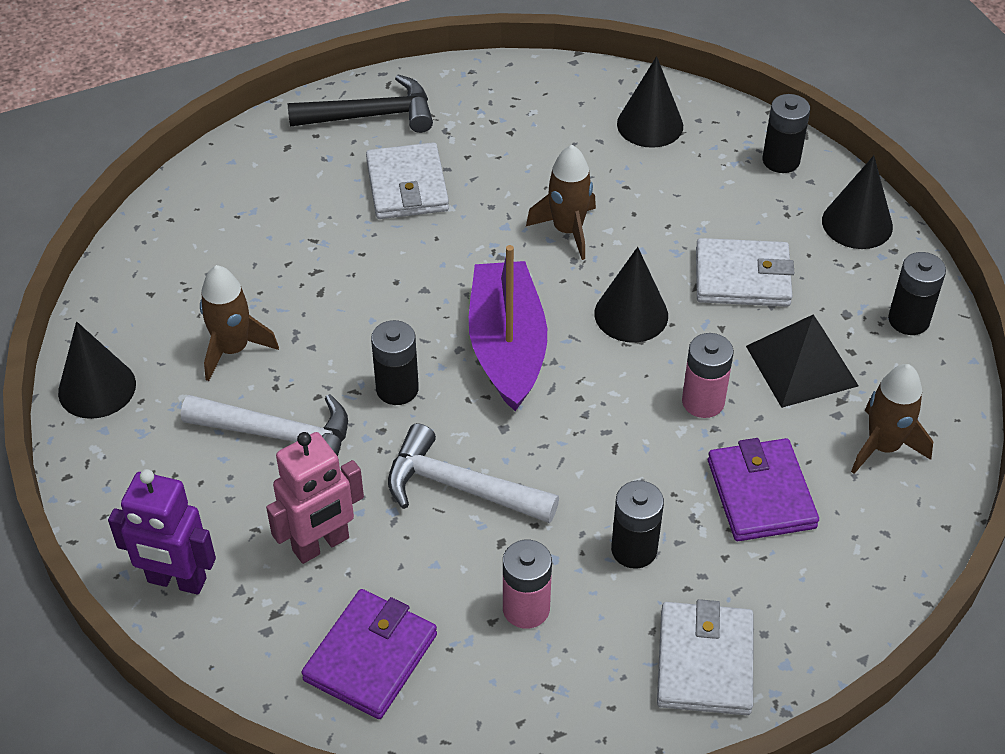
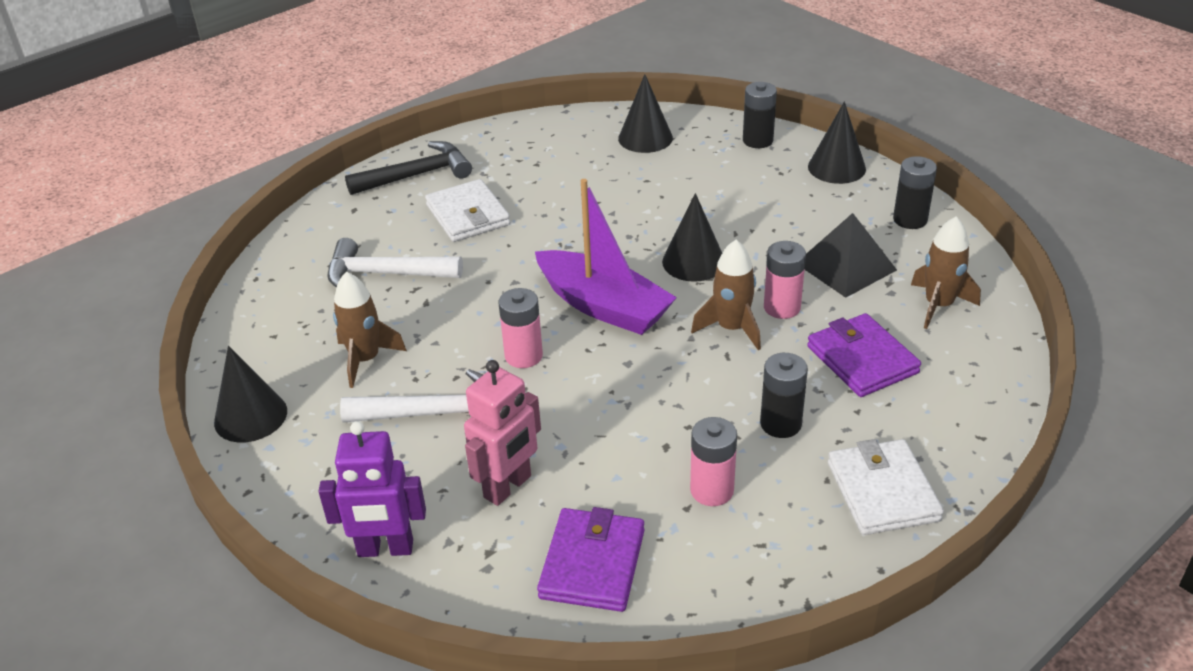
camera: 15 degrees left, 10 degrees down
(397, 389) = (523, 356): black battery -> pink battery
(460, 487) = (611, 414): white hammer -> white hammer (385, 274)
(507, 347) = (603, 306): purple boat -> purple boat turned 150 degrees clockwise
(567, 230) = (614, 217): brown rocket -> brown rocket (731, 328)
(742, 277) = (768, 219): white wallet -> none

